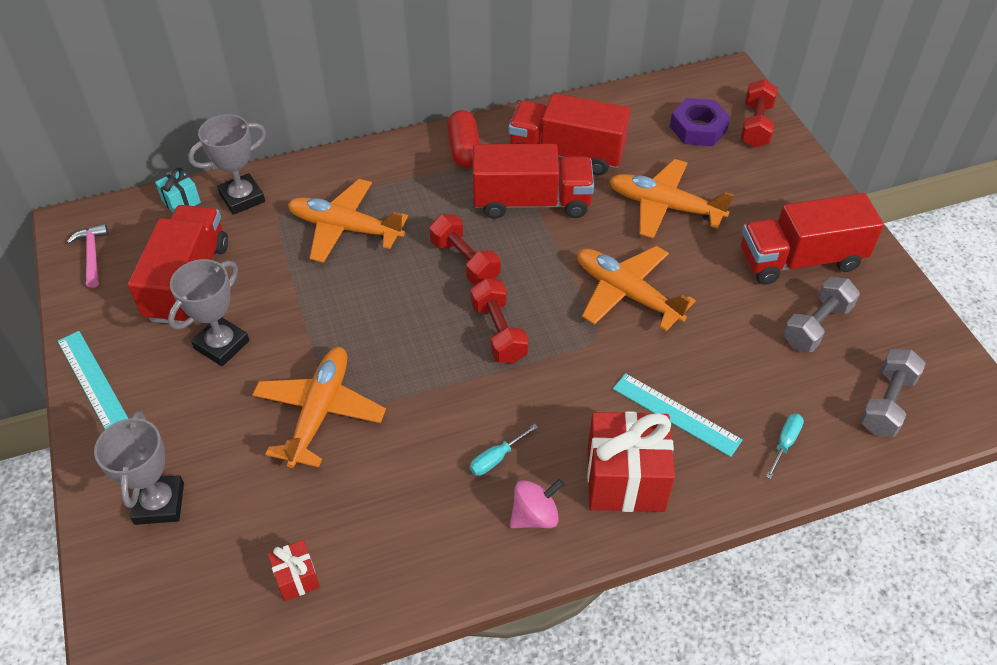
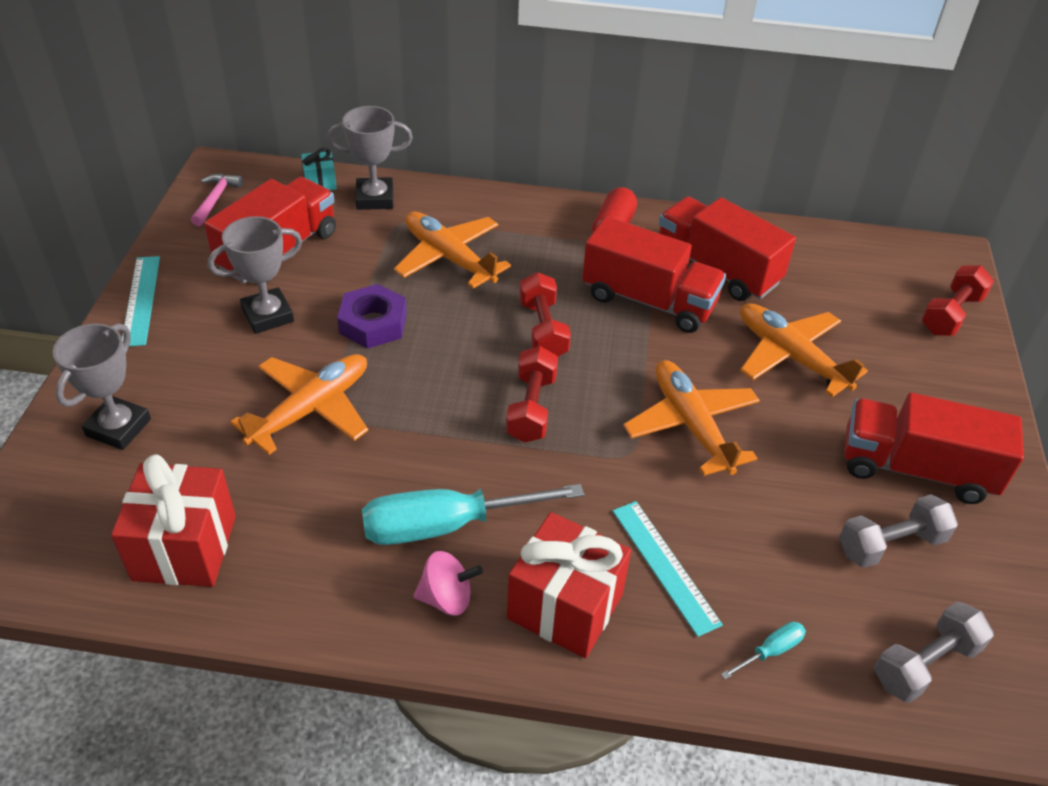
camera: 25 degrees right, 5 degrees down
(296, 578) = (185, 548): red gift -> red gift, size x2.07
(496, 458) = (447, 525): turquoise screwdriver -> turquoise screwdriver, size x2.34
(698, 128) = (880, 294): purple nut -> purple nut (373, 323)

